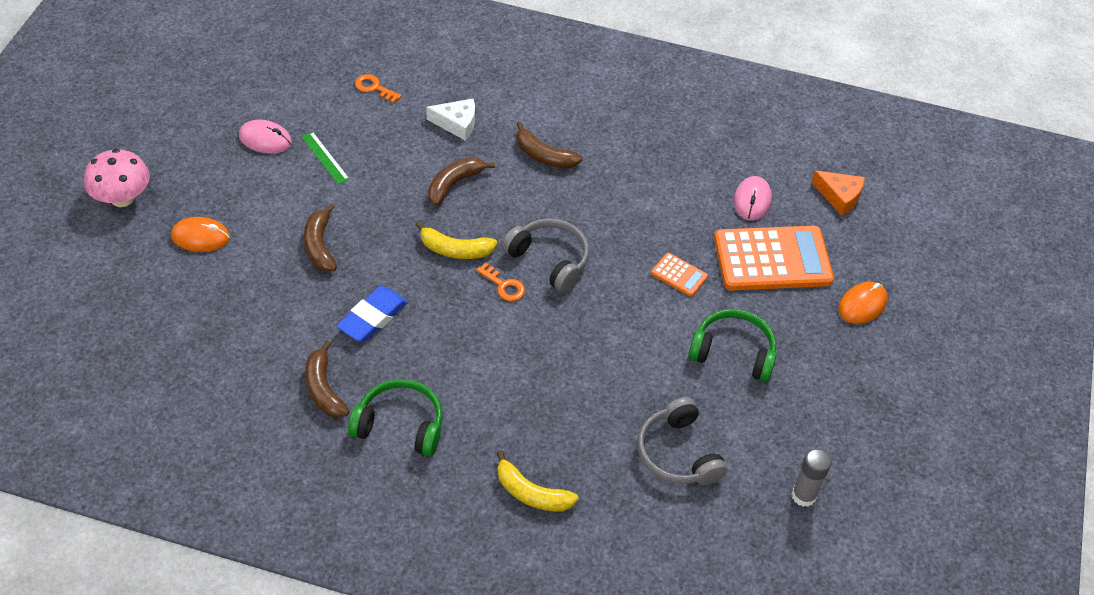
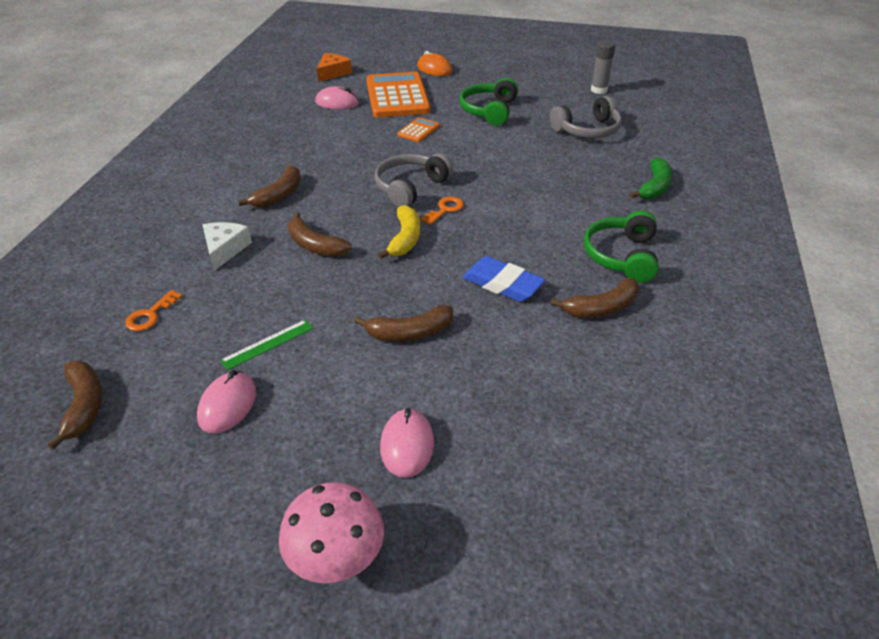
camera: 90 degrees left, 10 degrees down
(200, 237) = (407, 445): orange mouse -> pink mouse
(283, 68) = (84, 406): none -> brown banana
(531, 493) = (654, 187): yellow banana -> green banana

